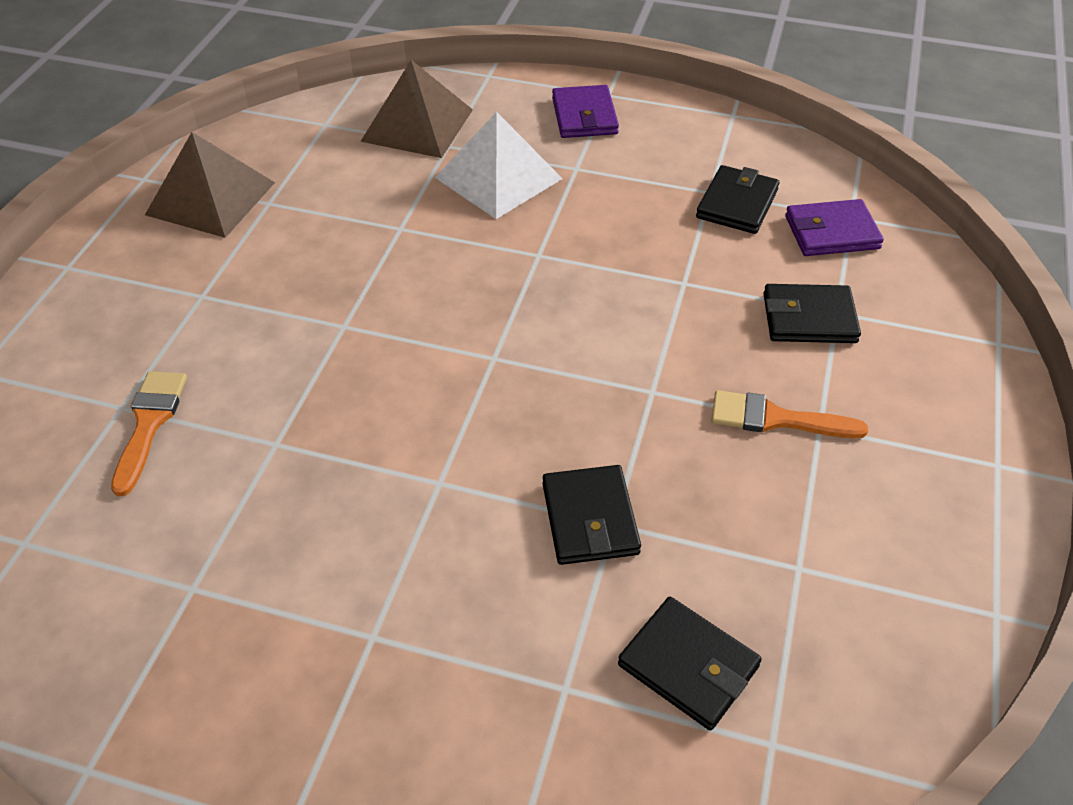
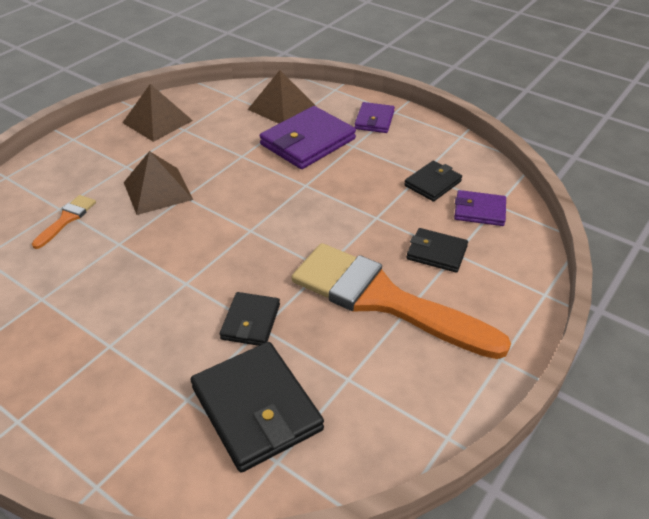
camera: 20 degrees right, 5 degrees down
(289, 327) = (157, 191): none -> brown pyramid
(498, 178) = (308, 142): white pyramid -> purple wallet
(688, 665) = (257, 408): black wallet -> black wallet, size x1.77
(776, 419) = (383, 300): orange brush -> orange brush, size x2.45

